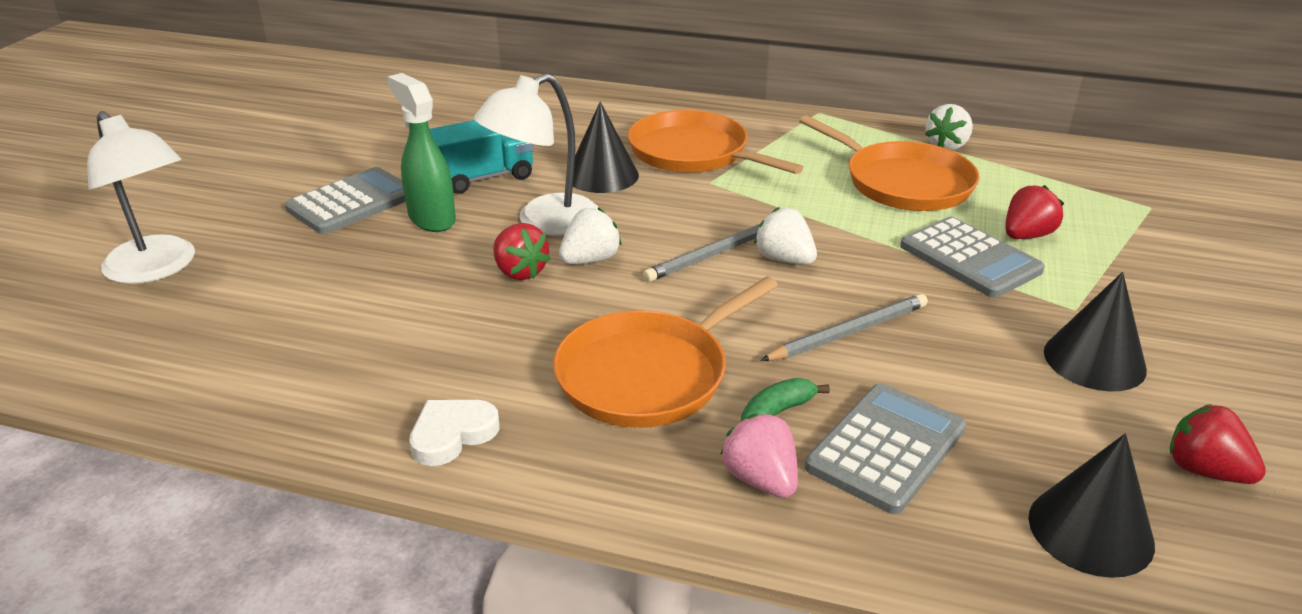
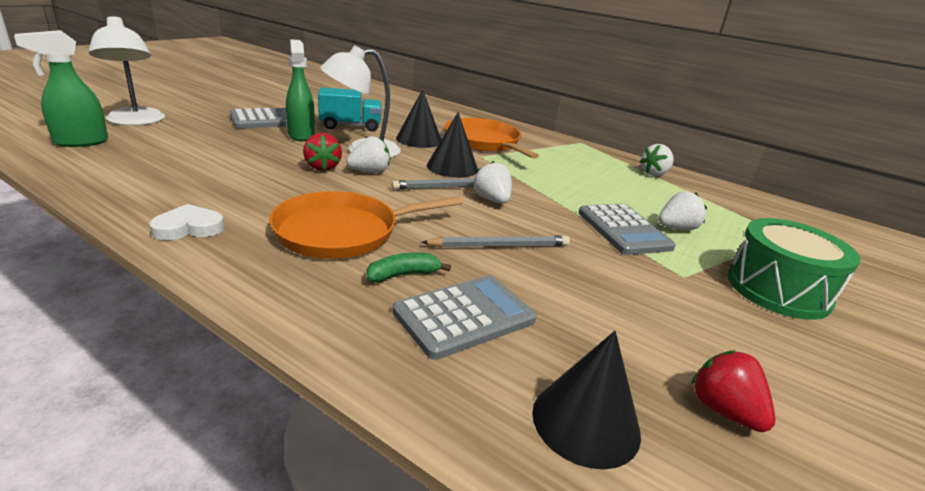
camera: 15 degrees right, 5 degrees down
(124, 337) = (80, 142): none -> green spray bottle
(760, 479) = (354, 308): pink strawberry -> none
(902, 183) = (608, 183): orange pan -> none
(1026, 236) = (676, 228): red strawberry -> white strawberry
(1094, 360) = (676, 310): black cone -> black cone (452, 167)
(1179, 294) = (778, 289): none -> green drum

